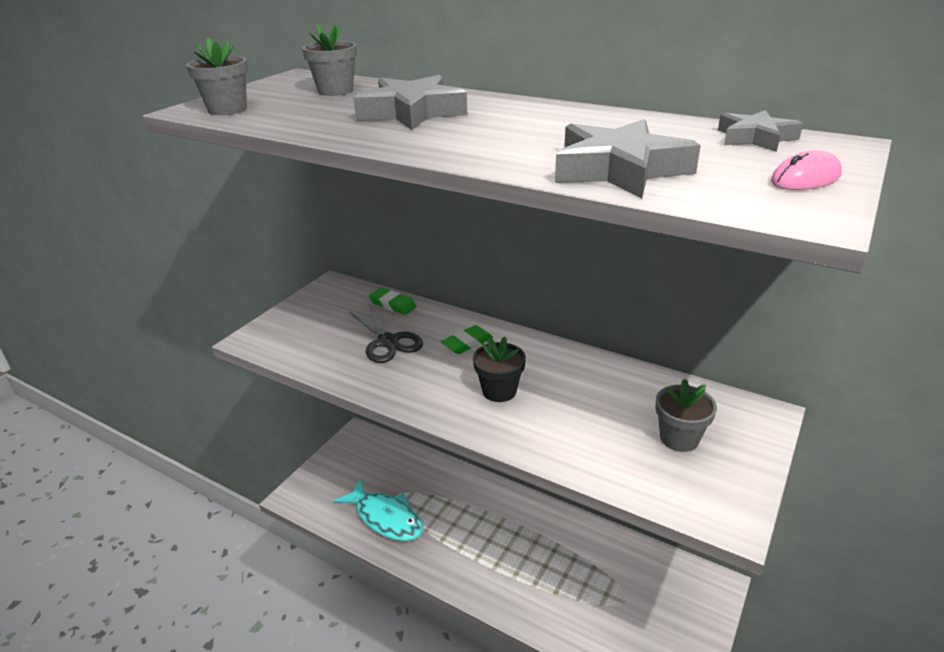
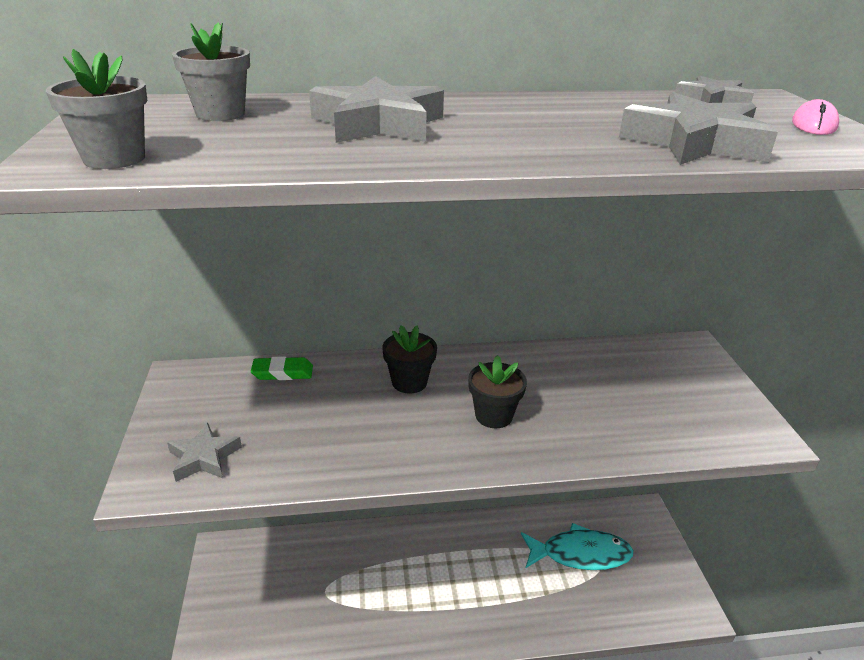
camera: 40 degrees left, 0 degrees up
(293, 338) = (204, 458): none -> grey star
(386, 518) = (335, 621): turquoise fish -> turquoise fish (580, 554)
(388, 341) = (326, 414): black scissors -> none
(467, 343) = (409, 382): green eraser -> black flower pot
(679, 438) = (668, 391): grey flower pot -> none

